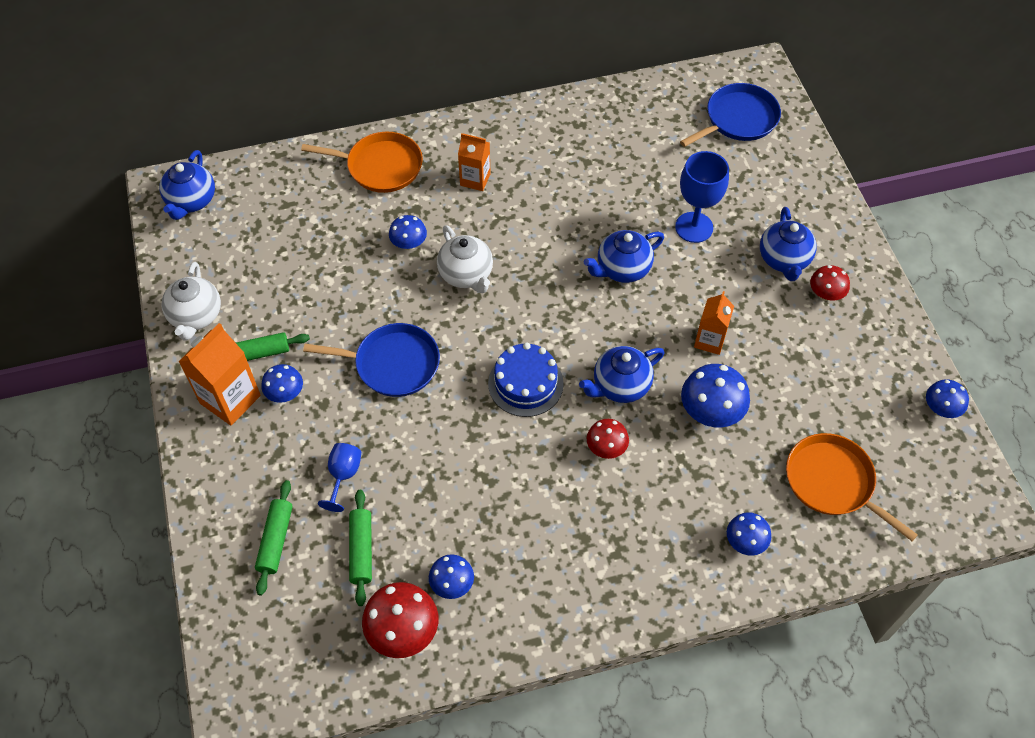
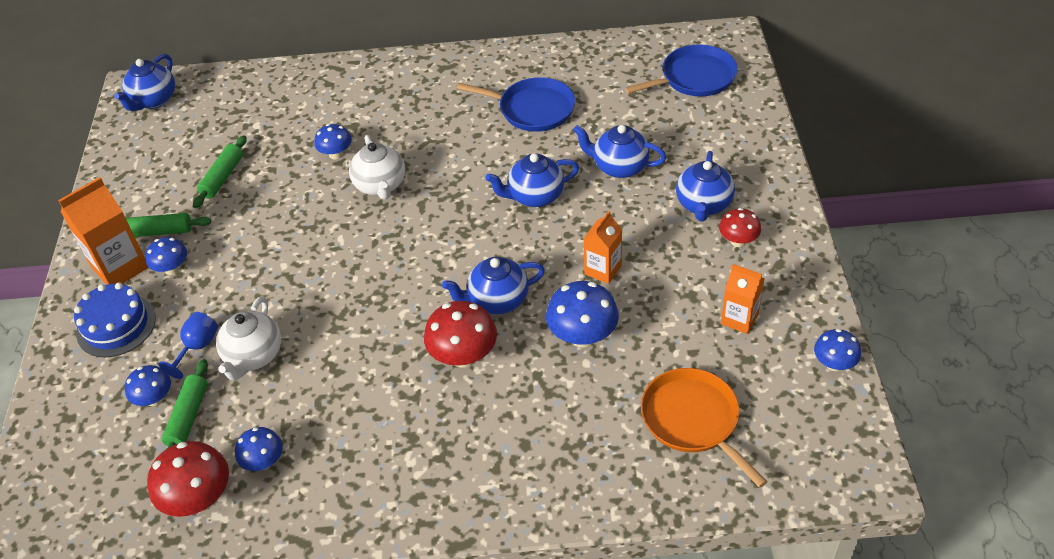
camera: 15 degrees right, 10 degrees down
(196, 316) = (118, 194): white teapot -> white teapot (253, 356)
(276, 540) = (111, 396): green rolling pin -> green rolling pin (223, 177)
(380, 166) = (334, 88): orange pan -> none
(392, 364) = (282, 255): blue pan -> blue pan (532, 109)
(475, 179) = (418, 106): orange carton -> orange carton (739, 319)
(525, 383) = (403, 287): blue cake -> blue cake (116, 325)
(606, 448) = (463, 356): red mushroom -> red mushroom, size x1.63
(694, 227) = (619, 167): blue goblet -> blue teapot
(745, 542) = (579, 465): blue mushroom -> blue mushroom (154, 399)

